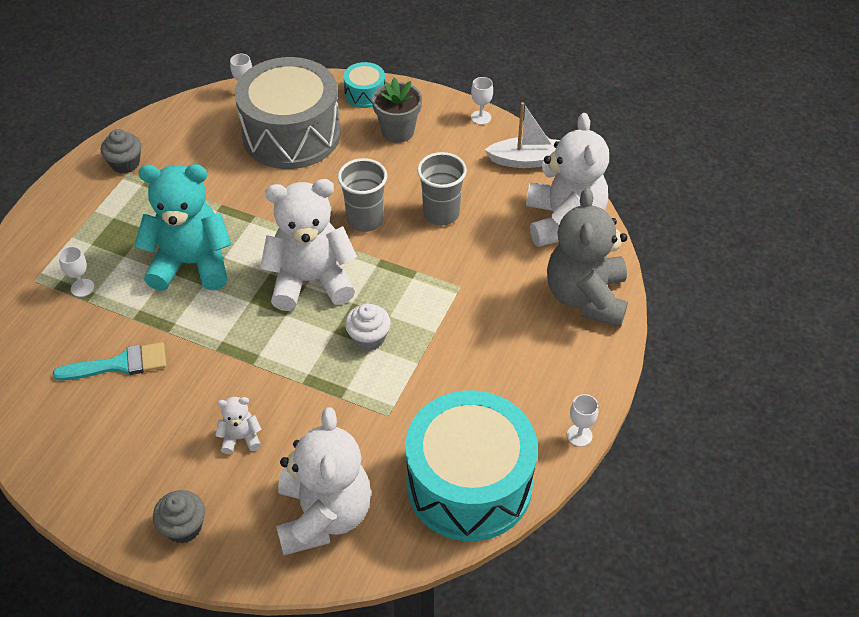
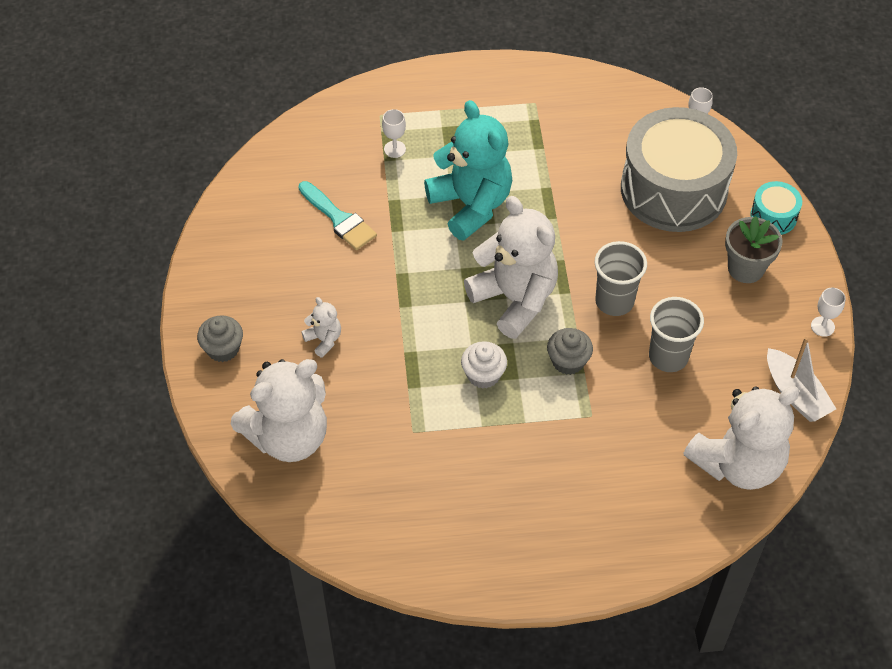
camera: 60 degrees right, 5 degrees up
(125, 163) = (543, 95): grey cupcake -> grey cupcake (568, 361)
(469, 484) = (383, 527): turquoise drum -> none
(579, 435) = (488, 592): white goblet -> none
(586, 297) = (654, 526): grey teddy bear -> none

